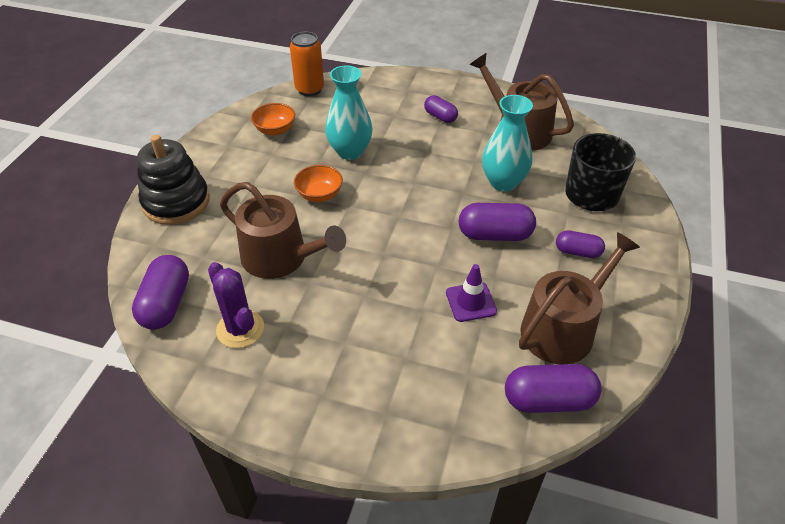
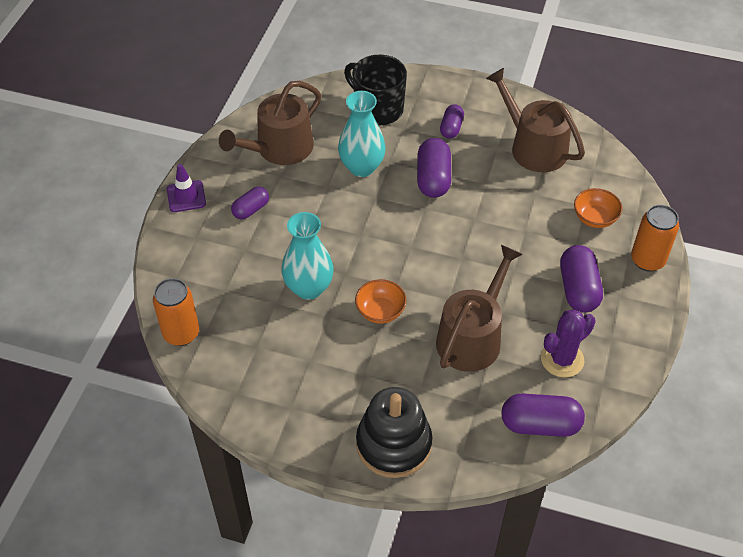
camera: 90 degrees left, 5 degrees up
(275, 130) = (264, 362): orange bowl -> orange bowl (594, 218)
(377, 435) = (647, 260): none -> orange can
(471, 302) = (513, 200): purple traffic cone -> purple traffic cone (186, 196)
(548, 400) = (600, 163): purple capsule -> purple capsule (578, 289)

